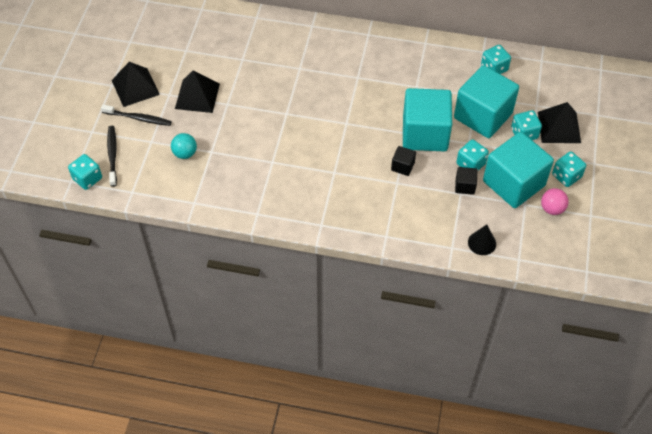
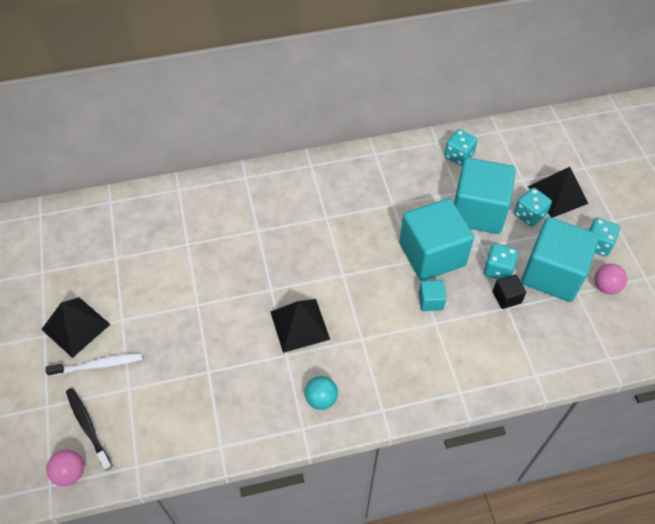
camera: 25 degrees left, 0 degrees up
(87, 179) = (70, 473): turquoise dice -> pink ball
(138, 118) = (98, 365): black toothbrush -> white toothbrush
(185, 153) = (178, 387): turquoise ball -> turquoise ball (321, 399)
(197, 96) = (157, 308): black pyramid -> black pyramid (299, 325)
(402, 166) = (430, 301): black cube -> turquoise cube
(482, 243) = (562, 356): black cone -> none

